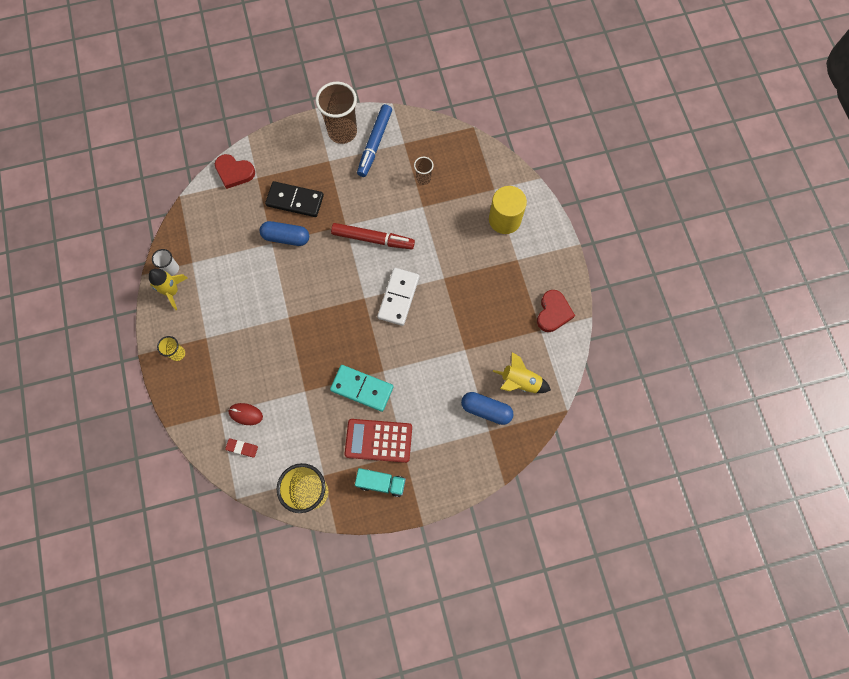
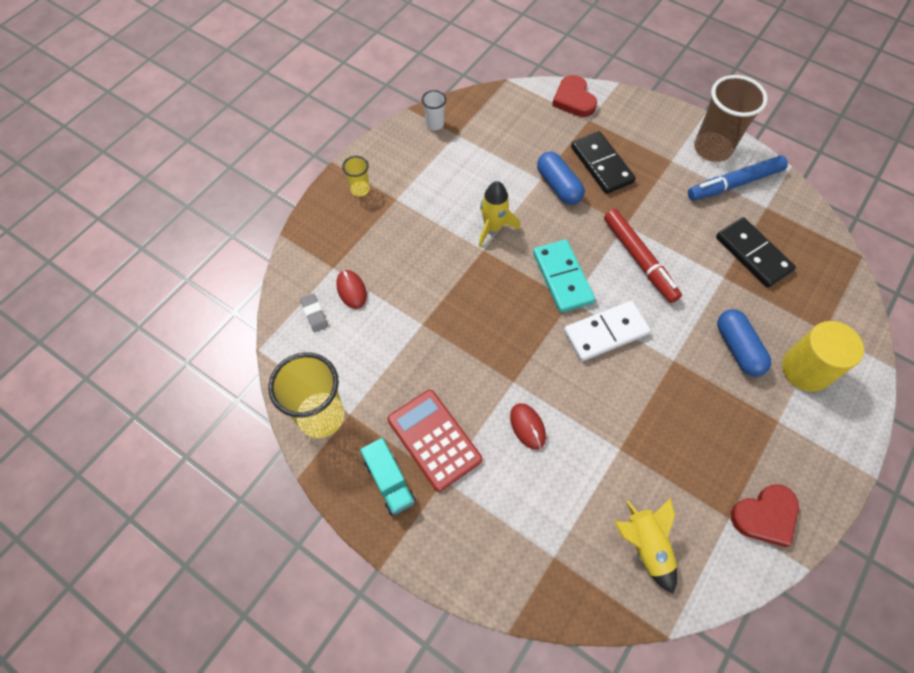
camera: 50 degrees right, 10 degrees down
(172, 291) = (414, 140): yellow rocket -> yellow rocket (493, 227)
(242, 448) = (314, 314): red eraser -> grey eraser
(362, 388) = (475, 376): turquoise domino -> turquoise domino (562, 277)
(413, 385) = (527, 426): none -> red mouse
(423, 179) = (753, 254): brown cup -> black domino
(486, 410) = (575, 532): blue capsule -> blue capsule (737, 348)

